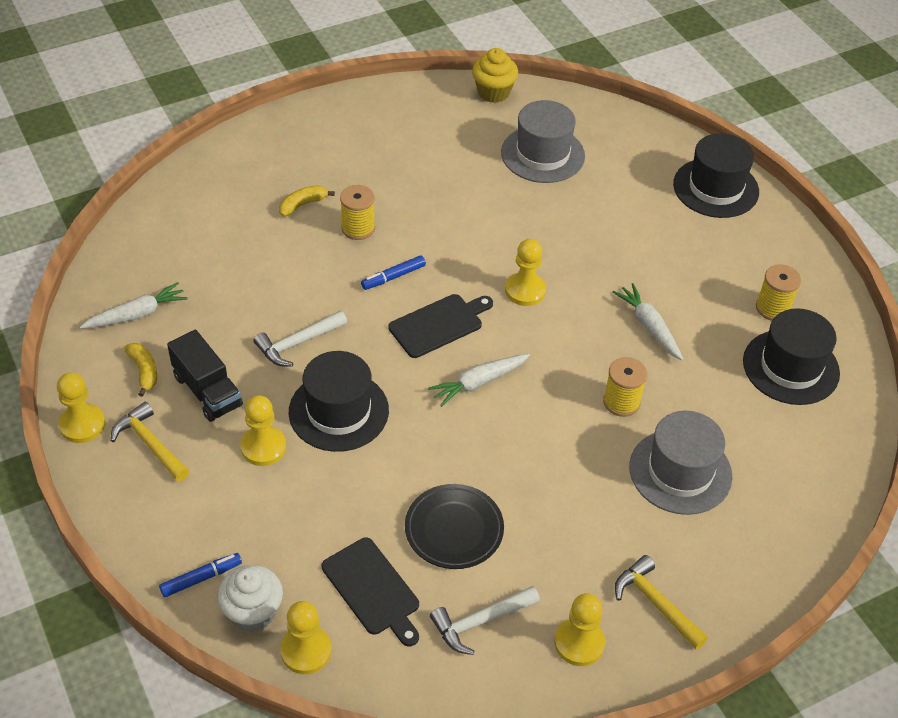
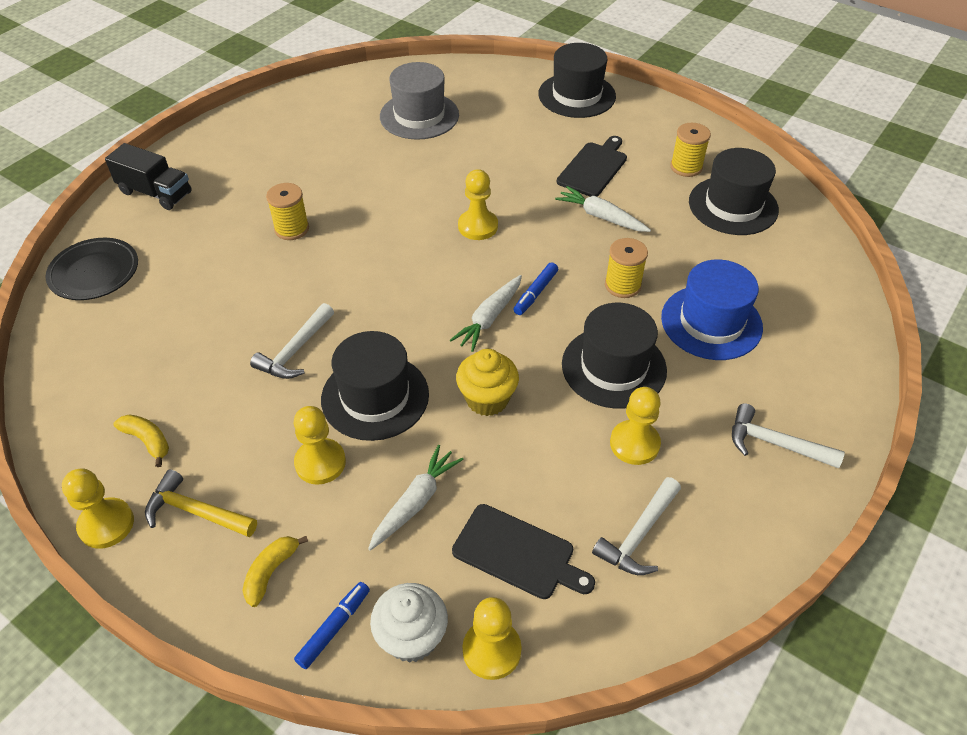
camera: 25 degrees left, 0 degrees up
(137, 314) = (108, 388): white carrot -> white carrot (415, 502)
(207, 391) = (228, 432): black truck -> black truck (155, 193)
(302, 205) = (225, 227): yellow banana -> yellow banana (271, 572)
(393, 277) = (351, 258): blue marker -> blue marker (535, 293)
(439, 324) = (420, 283): black cutting board -> black cutting board (593, 168)
(454, 530) = (556, 459): black plate -> black plate (94, 273)
(493, 92) = (345, 83): yellow cupcake -> yellow cupcake (487, 399)
(559, 473) = (613, 367): none -> black hat
(579, 643) = (738, 511): yellow pawn -> yellow pawn (634, 444)
(656, 603) = (775, 443): yellow hammer -> white hammer
(680, 471) = (711, 322): grey hat -> blue hat

